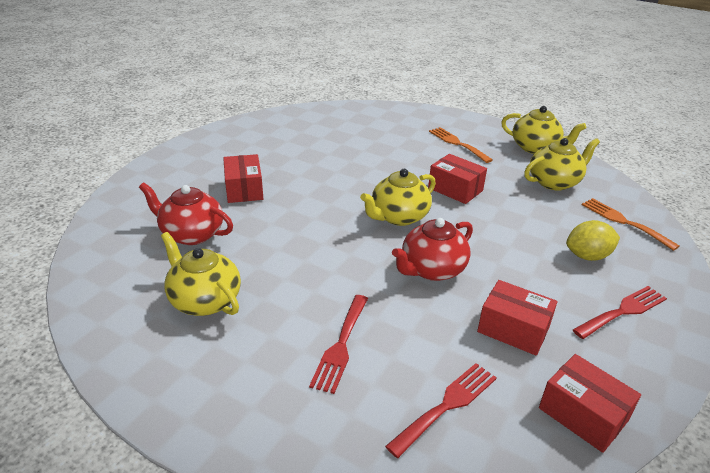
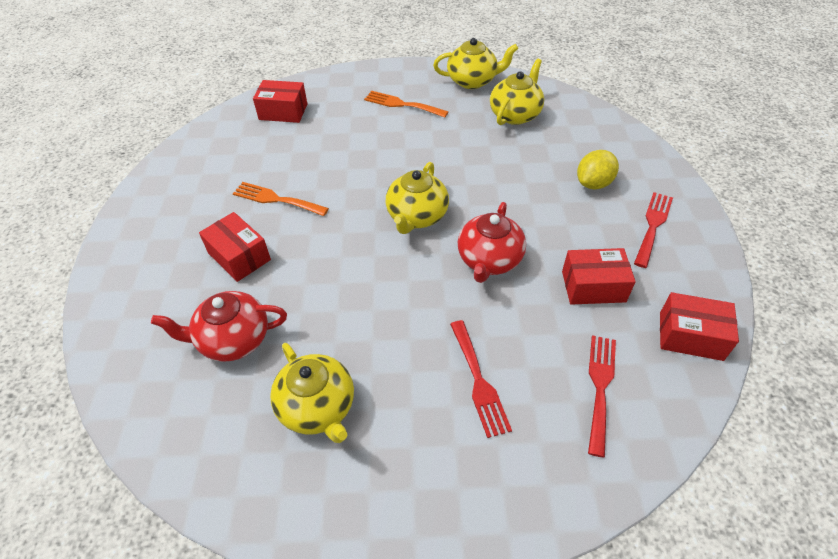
camera: 30 degrees left, 15 degrees up
(204, 300) = (318, 407): yellow teapot -> yellow teapot turned 135 degrees counterclockwise
(455, 189) = (441, 161): red box -> red box (283, 112)
(624, 222) = (595, 134): orange fork -> orange fork (276, 199)

